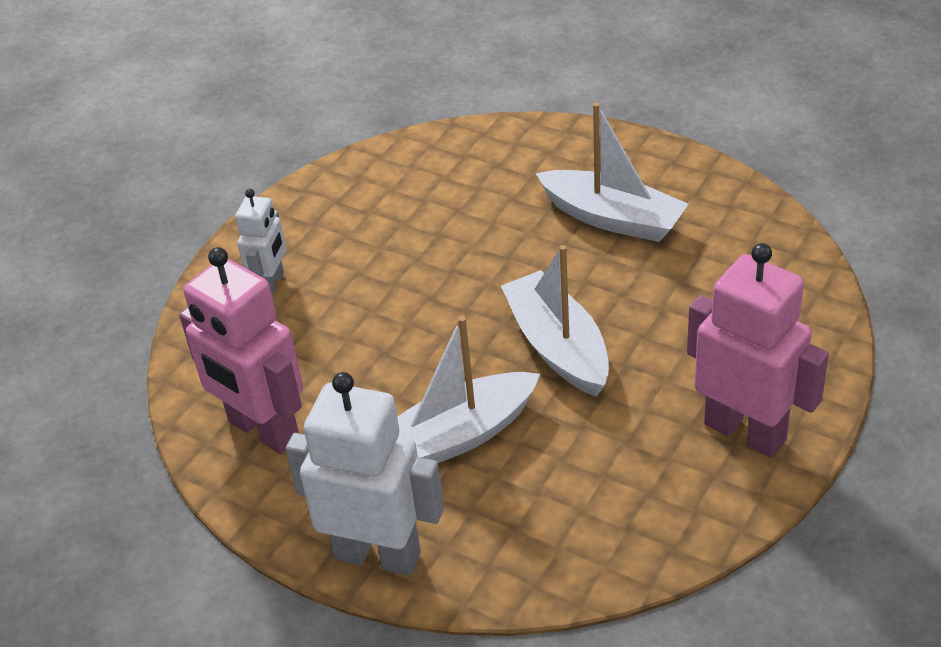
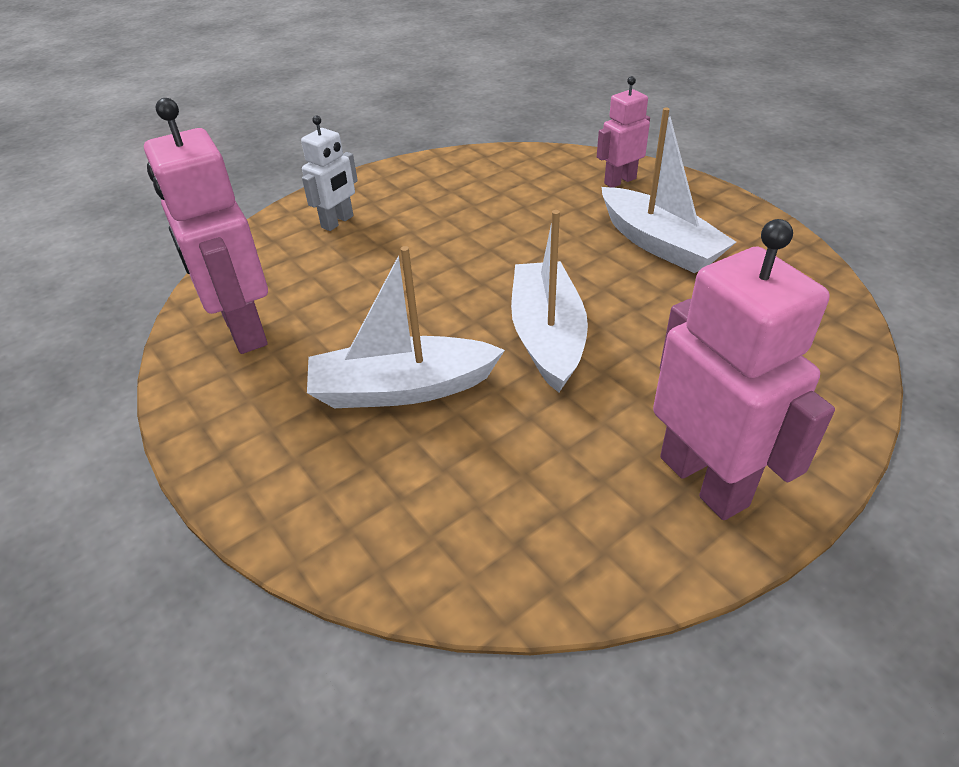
camera: 20 degrees right, 0 degrees up
(378, 555) = (252, 476): white robot -> none
(539, 152) = (619, 181): none -> pink robot

